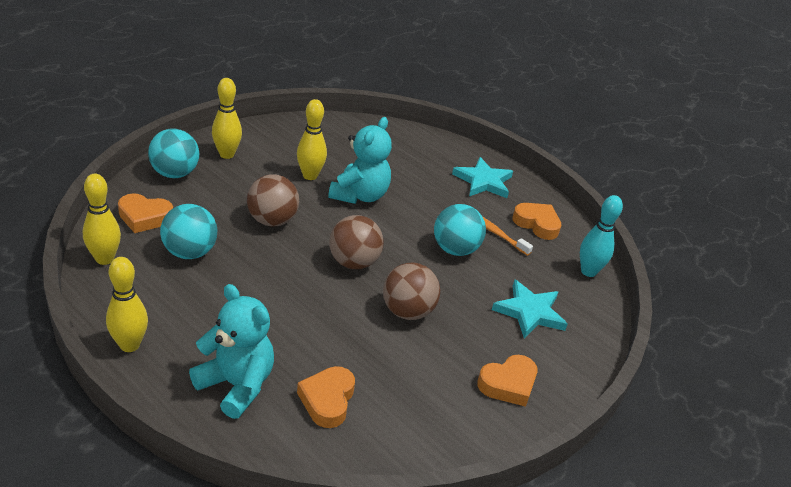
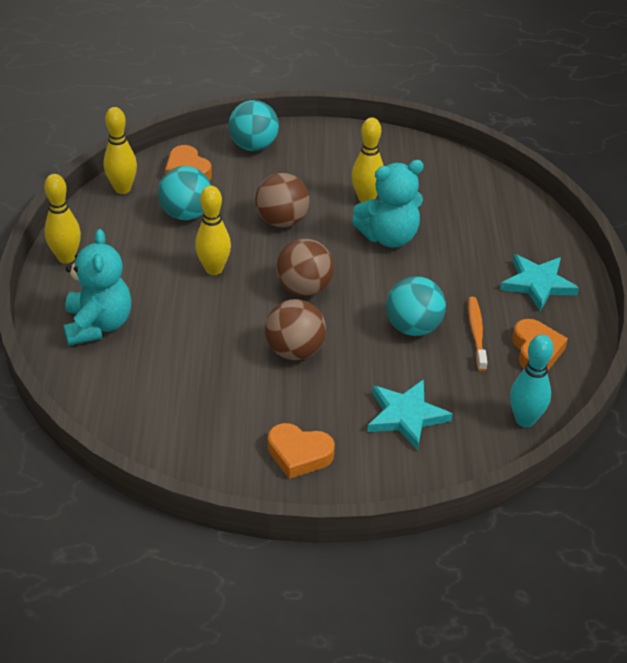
camera: 50 degrees right, 5 degrees up
(227, 154) = (317, 148): yellow bowling pin -> yellow bowling pin (214, 269)
(327, 400) = (144, 374): orange heart -> none

